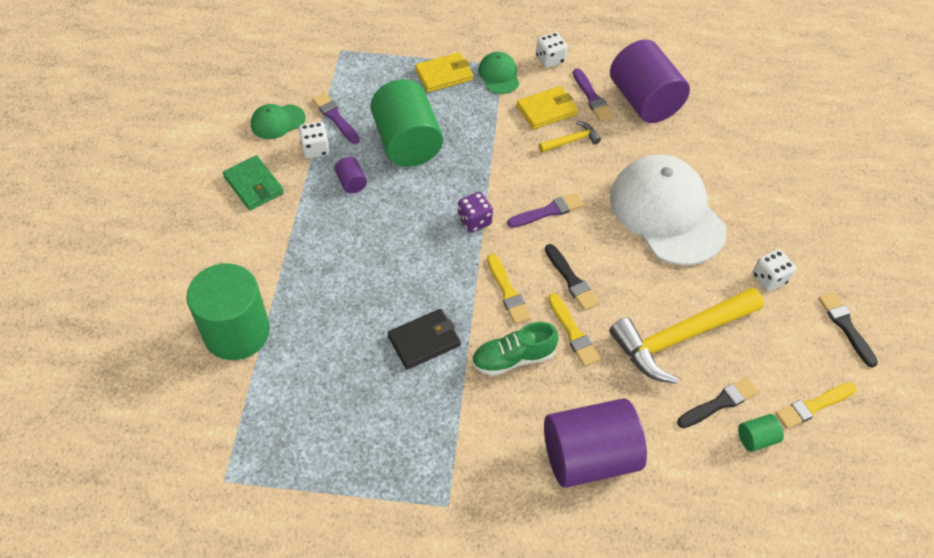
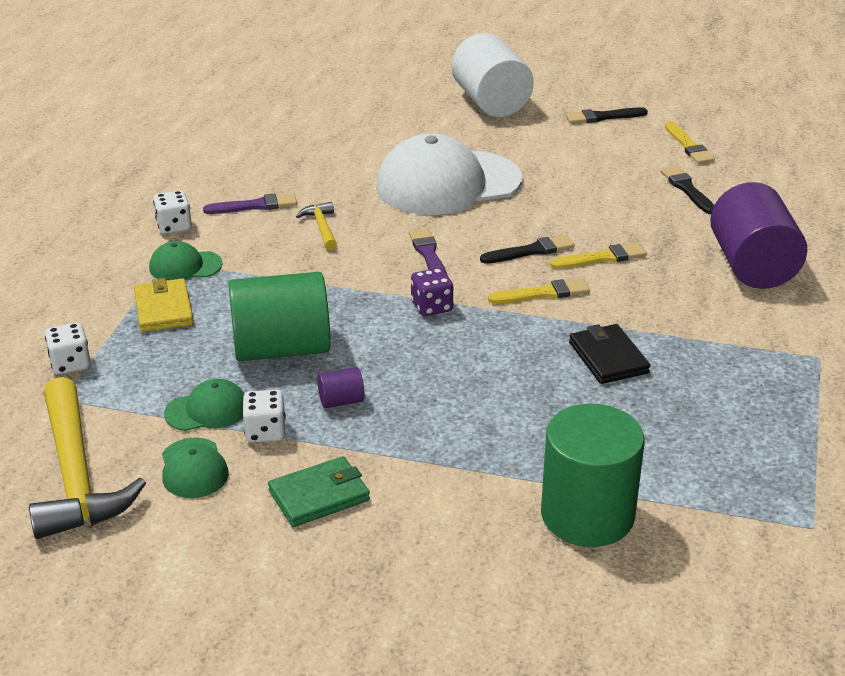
camera: 80 degrees left, 20 degrees down
(335, 117) = (207, 410): purple brush -> green cap
(513, 358) = (634, 299): green shoe -> none
(546, 110) = (263, 238): yellow wallet -> none
(644, 101) = (275, 174): purple cylinder -> none
(680, 338) = (611, 199): yellow hammer -> yellow hammer (76, 476)
(756, 438) = (724, 177): green cylinder -> none
(769, 278) = (543, 143): white dice -> white dice (70, 364)
(835, 231) = (490, 102): none -> white cylinder

